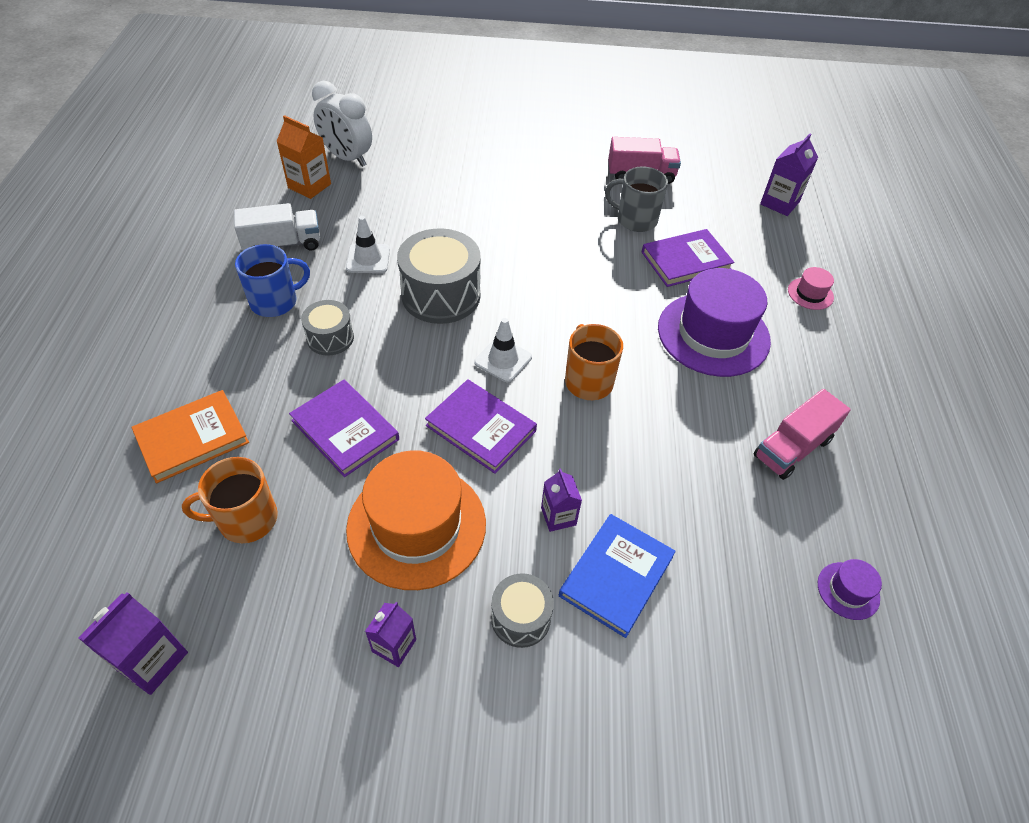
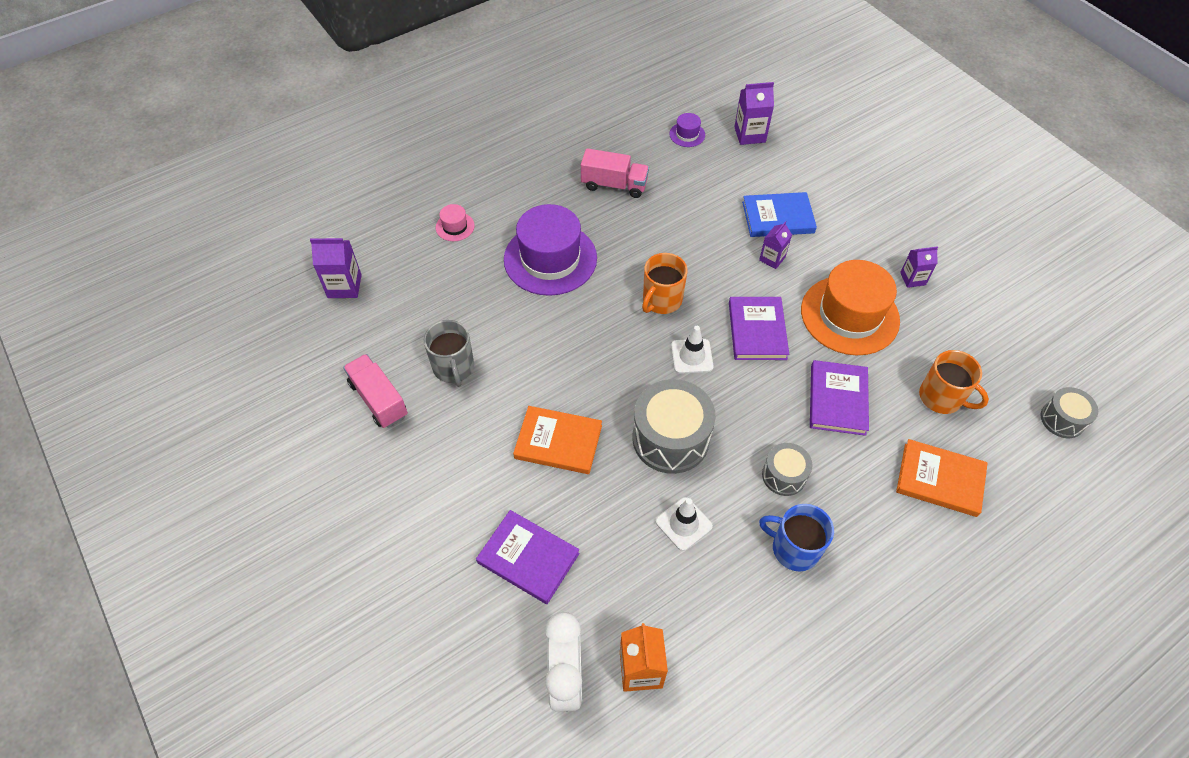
camera: 125 degrees left, 5 degrees up
(152, 660) = (1039, 368): purple carton -> purple carton (749, 134)
(282, 244) = (734, 610): white truck -> none
(508, 236) = (558, 442): none -> orange book
(520, 618) = (842, 240): grey drum -> grey drum (1062, 419)
(686, 261) = (480, 310): purple book -> purple book (528, 558)

